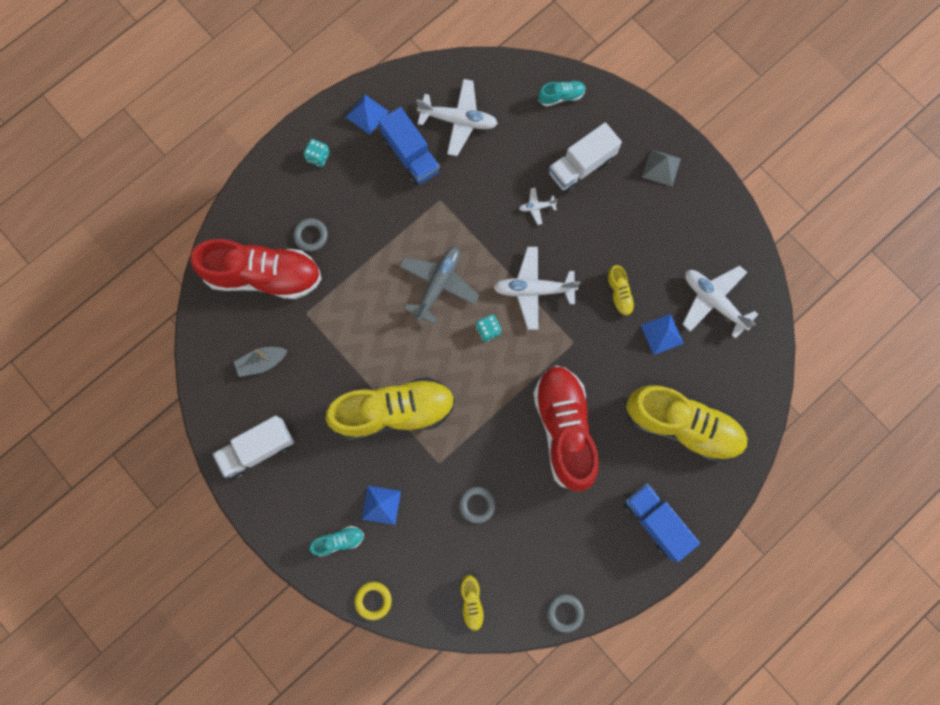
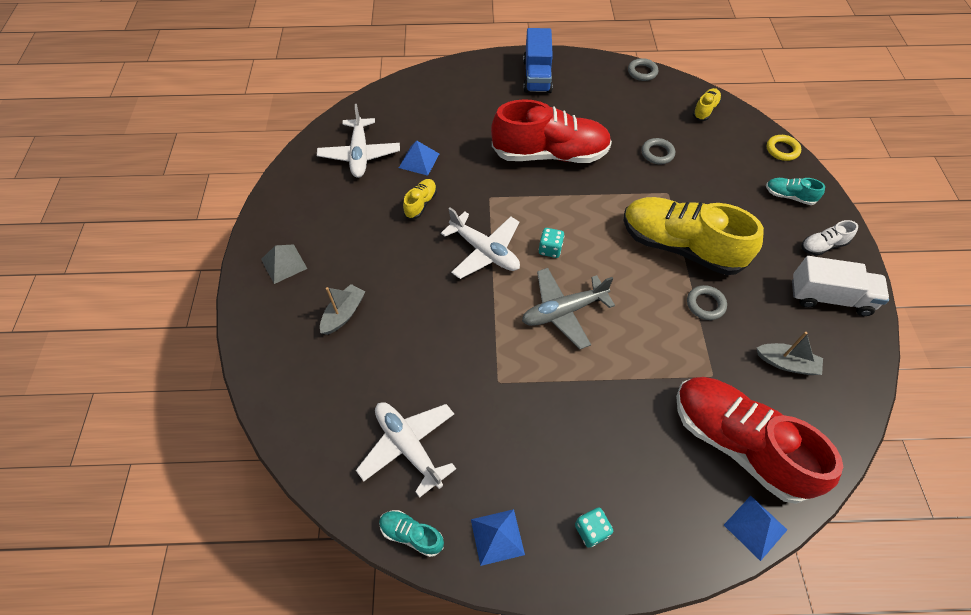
camera: 140 degrees left, 20 degrees down
(286, 502) = (823, 246): none -> white shoe
(311, 236) = (659, 447): grey ring -> grey ring (705, 304)
(381, 505) = (737, 196): blue pyramid -> blue pyramid (755, 527)
(411, 155) = (489, 449): blue truck -> none
(537, 207) = (417, 310): white plane -> none
(561, 96) = (291, 389): turquoise shoe -> turquoise shoe (411, 534)
(564, 429) = (550, 154): red shoe -> red shoe turned 120 degrees counterclockwise
(581, 166) = (344, 314): white truck -> grey boat
(682, 426) = (465, 107): yellow shoe -> none

